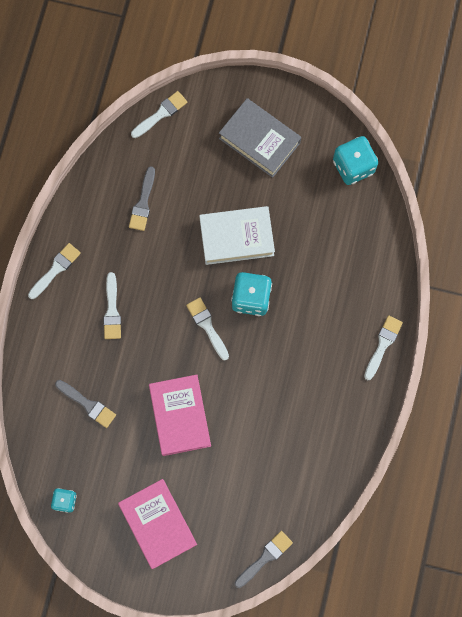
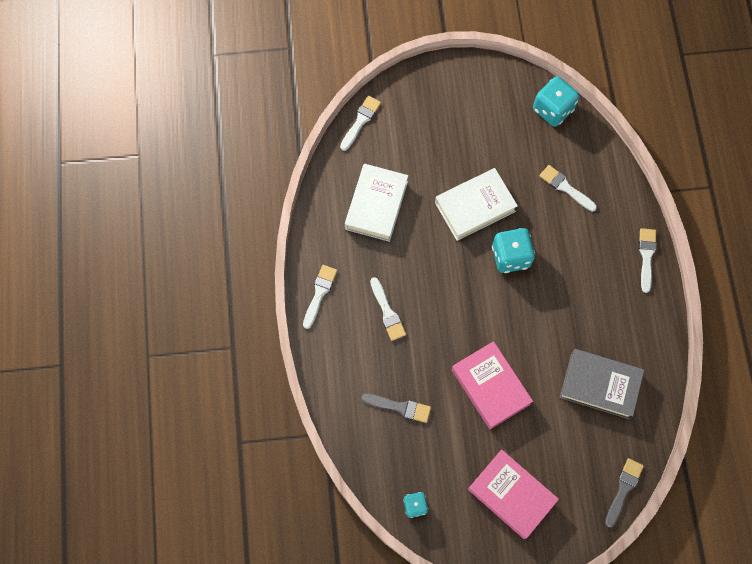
camera: 20 degrees left, 5 degrees down
(143, 203) = (376, 205): grey brush -> white book
(207, 326) = (481, 295): white brush -> white brush (565, 187)
(259, 140) = (459, 115): grey book -> grey book (599, 385)

